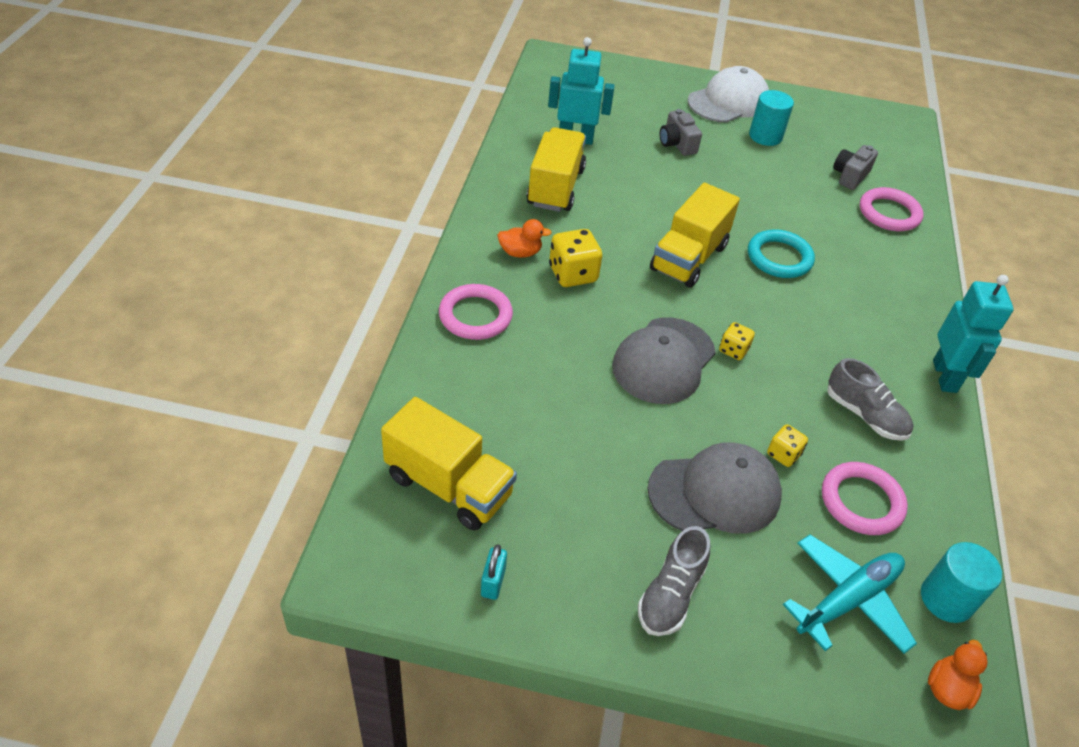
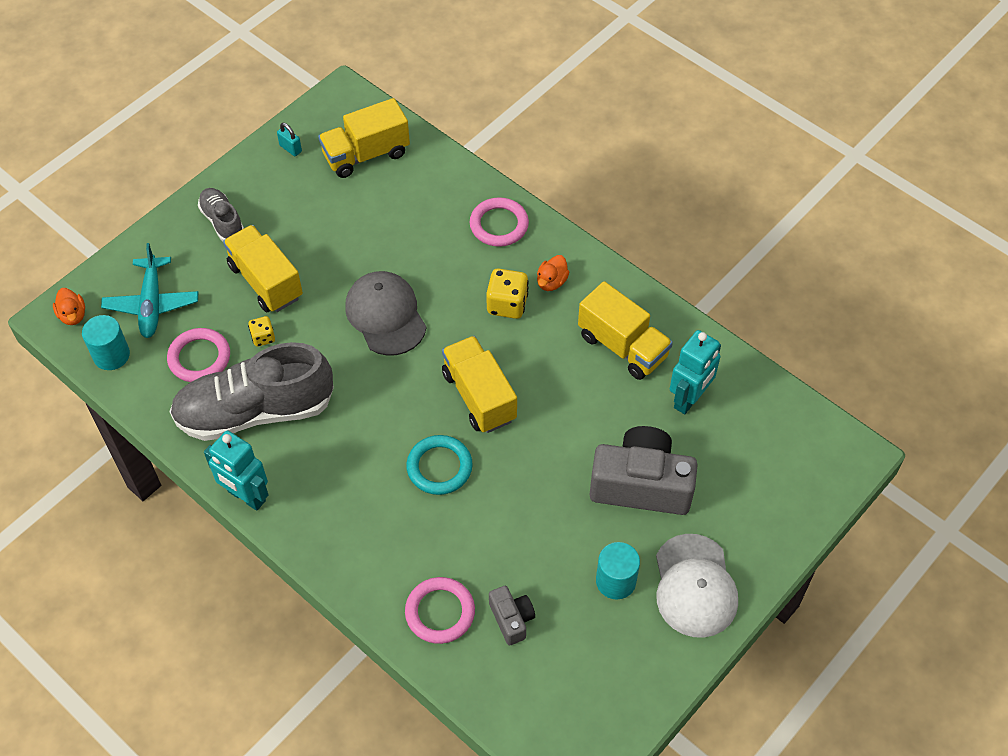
camera: 125 degrees right, 10 degrees up
(677, 144) = (641, 485): grey camera -> grey camera, size x2.04
(715, 492) = (265, 281): grey cap -> yellow truck
(733, 350) = (366, 366): yellow dice -> none
(865, 415) = (255, 411): grey shoe -> grey shoe, size x2.05

